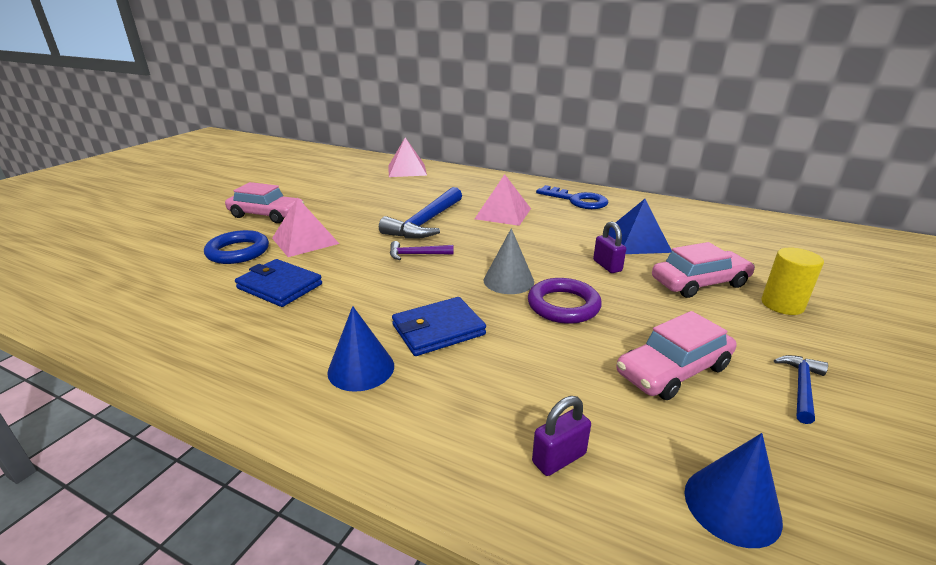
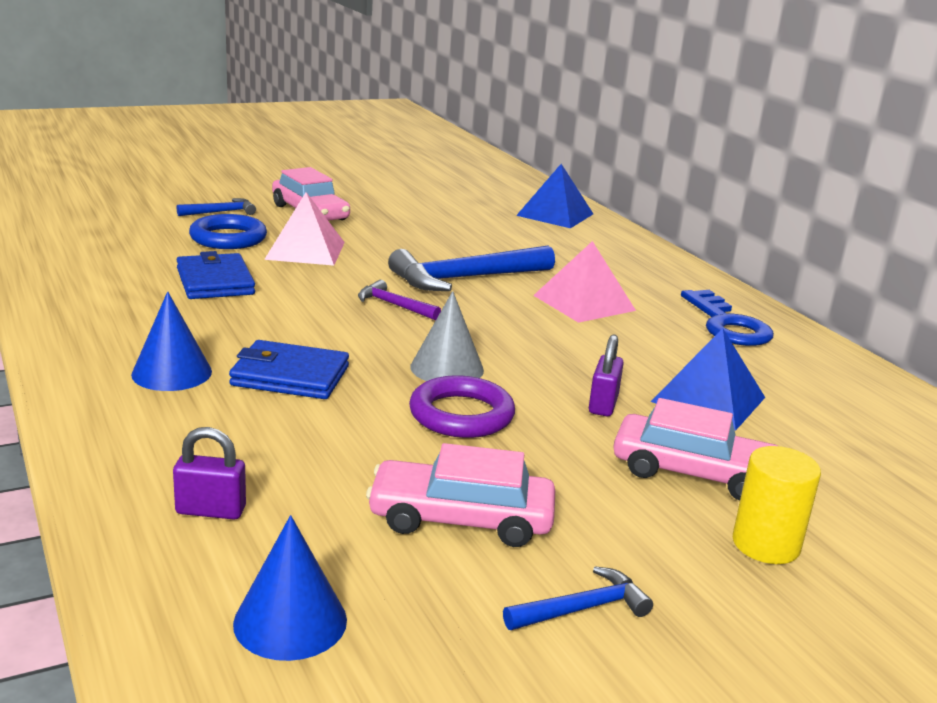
camera: 35 degrees right, 5 degrees down
(202, 235) = (221, 212): none -> blue hammer
(407, 170) = (555, 214): pink pyramid -> blue pyramid

